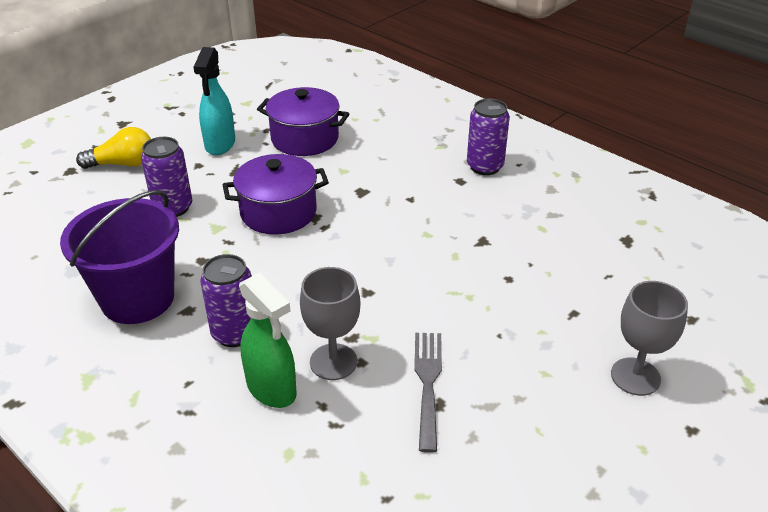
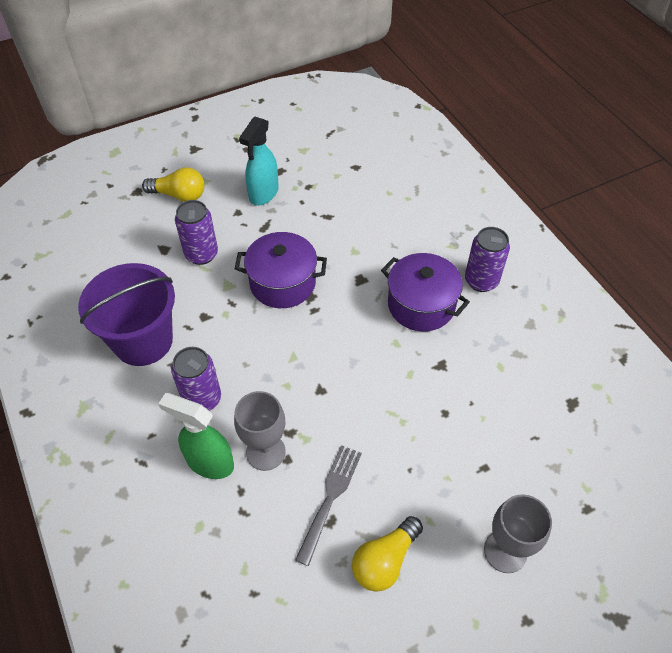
camera: 20 degrees right, 15 degrees up
(272, 389) = (209, 462): green spray bottle -> green spray bottle turned 135 degrees clockwise
(305, 139) = (336, 205): purple pot -> purple pot (421, 305)
(517, 422) = (385, 560): none -> yellow light bulb

